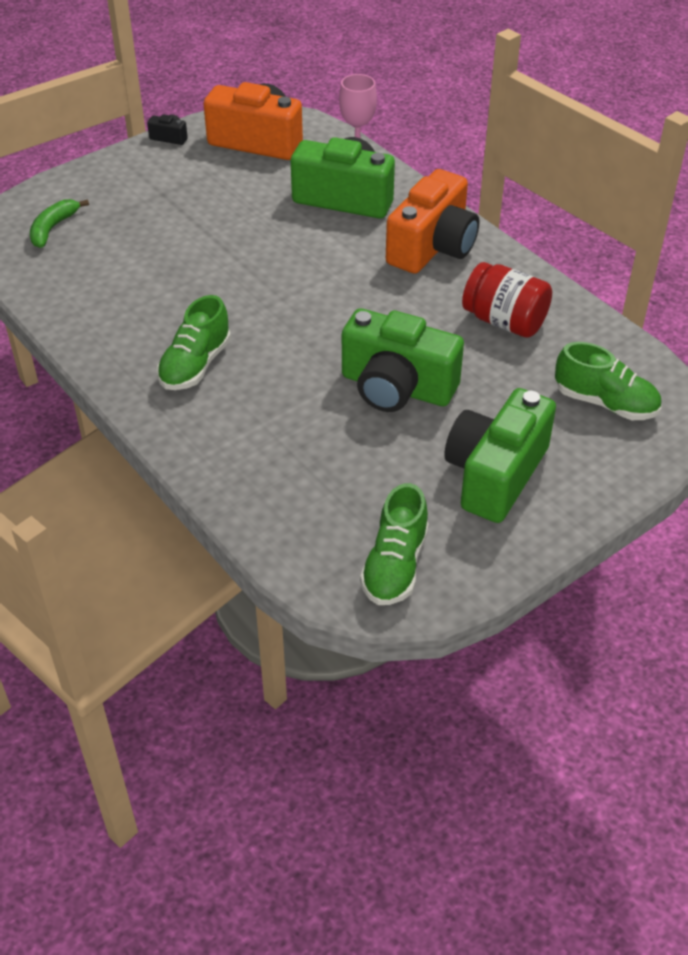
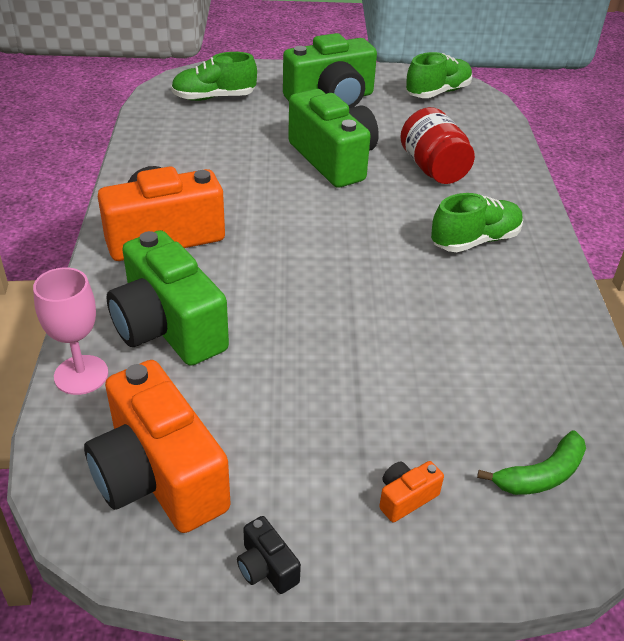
camera: 145 degrees left, 5 degrees down
(123, 187) = (406, 498): none -> orange camera
(504, 321) = (199, 160): red jar -> red jar (433, 169)
(605, 403) = (214, 97): green shoe -> green shoe turned 75 degrees counterclockwise

